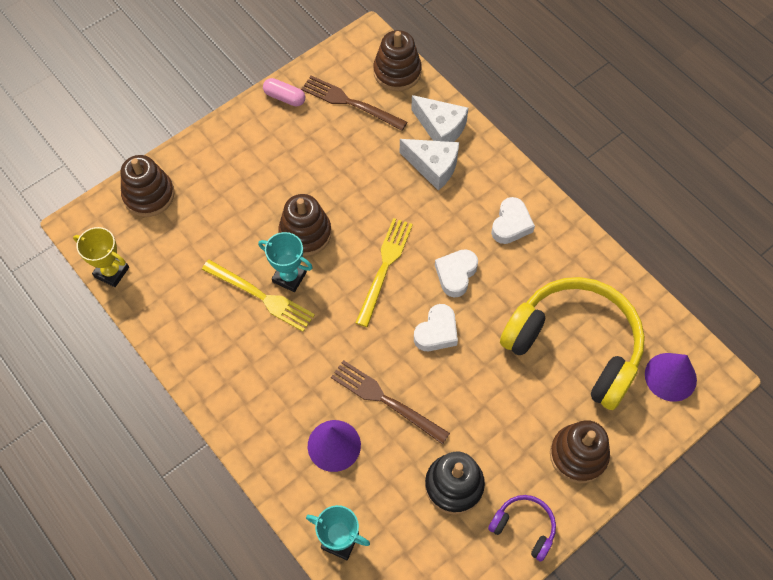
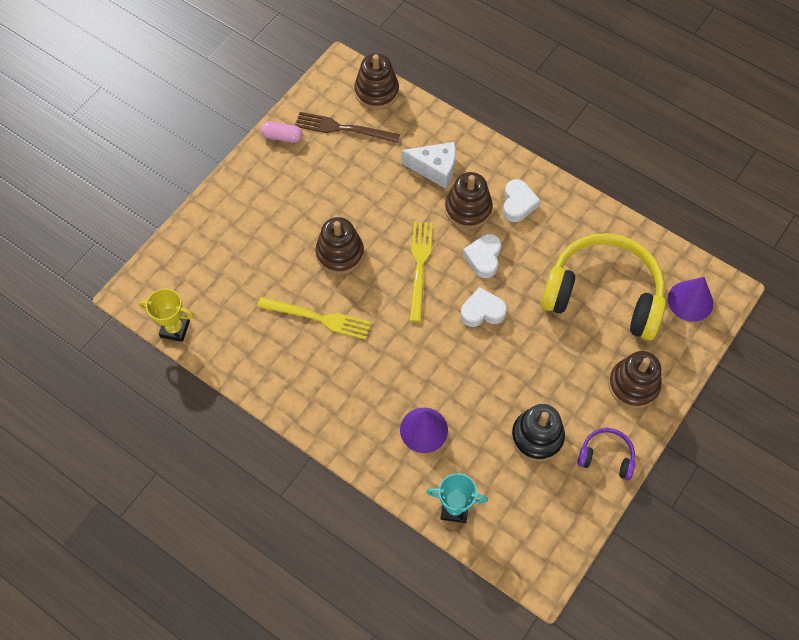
camera: 15 degrees left, 0 degrees up
(149, 195) = (186, 252): brown stacking toy -> brown stacking toy (468, 209)
(289, 277) = (338, 295): turquoise trophy -> none
(385, 400) = (456, 380): brown fork -> none
(436, 332) = (482, 311): white heart -> white heart turned 120 degrees counterclockwise
(440, 128) = (431, 133): white cheese -> none

